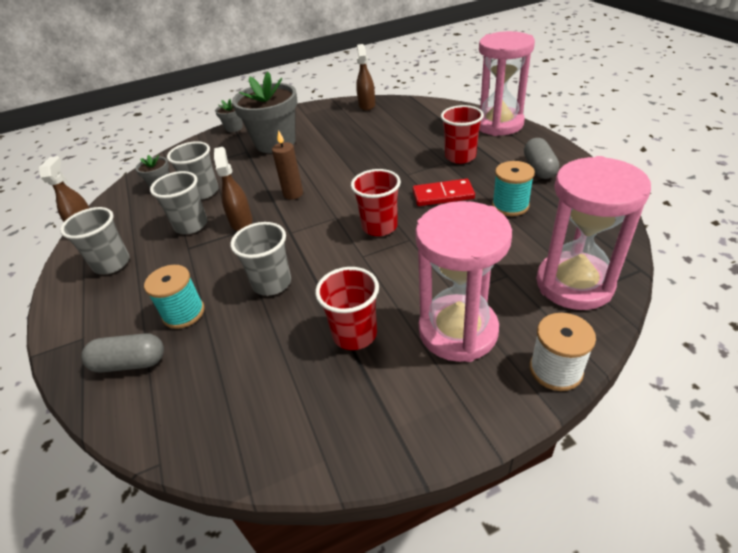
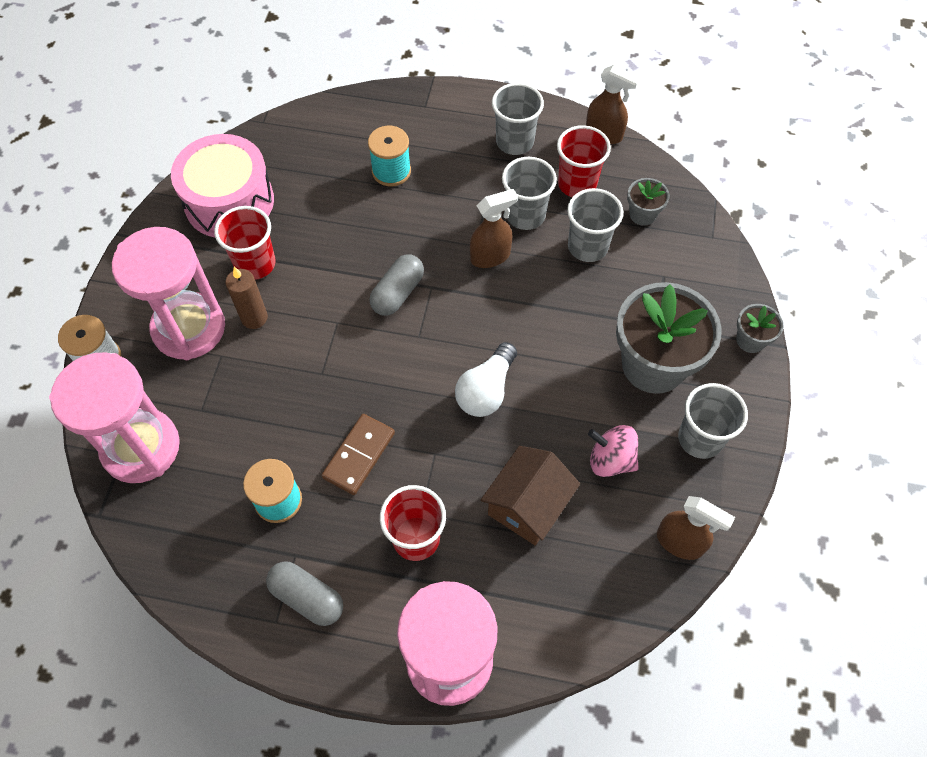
camera: 120 degrees right, 20 degrees up
(130, 363) = (367, 127): grey capsule -> grey capsule (398, 293)
(241, 222) = (490, 256): brown spray bottle -> brown spray bottle turned 45 degrees counterclockwise
(272, 283) = (369, 240): grey cup -> grey cup (700, 438)
(293, 194) = (502, 323): brown candle -> brown candle (254, 318)
(299, 407) = (229, 202): none -> pink drum
(346, 132) = (611, 460): none -> pink spinning top
(347, 178) = (486, 390): none -> white light bulb
(379, 226) = (365, 362): red cup -> red cup (577, 184)
(399, 139) = (527, 506): none -> brown house
(443, 195) = (359, 455): red domino -> brown domino

